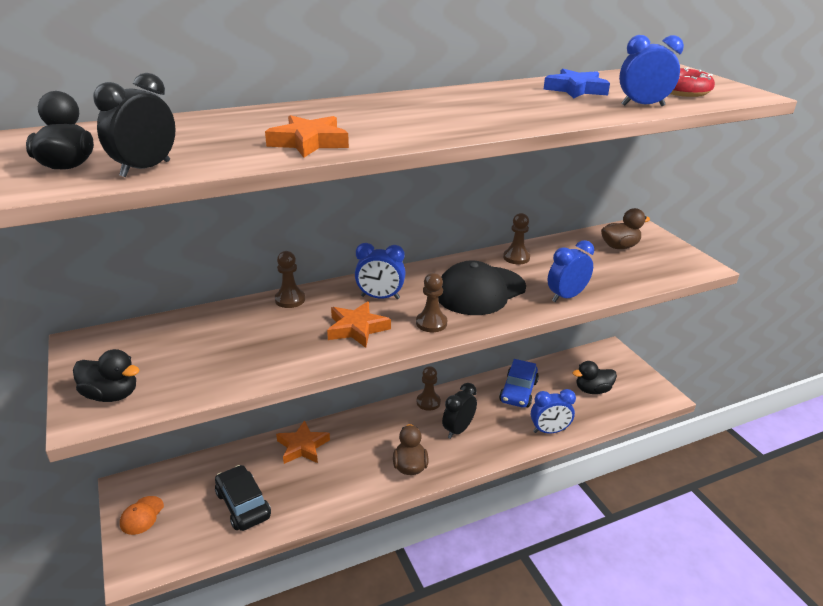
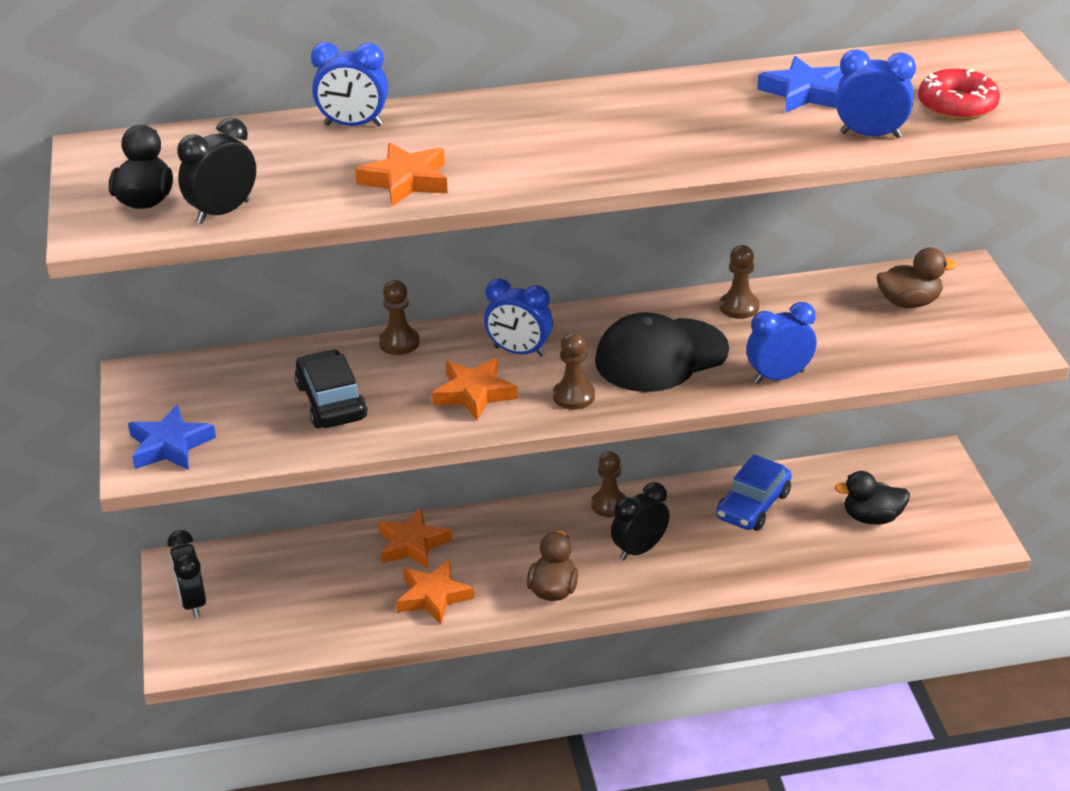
camera: 15 degrees right, 5 degrees up
(111, 395) = (169, 445): black duck -> blue star
(142, 515) = (192, 602): orange cap -> black clock
(243, 504) = (320, 607): black car -> black car (331, 402)
(326, 484) = (433, 596): none -> orange star
(549, 431) = (775, 568): blue clock -> blue clock (353, 125)

